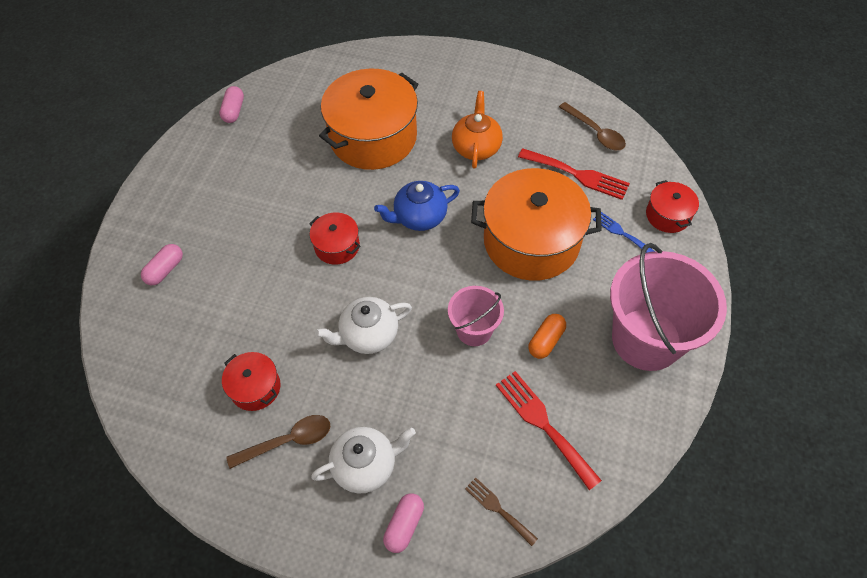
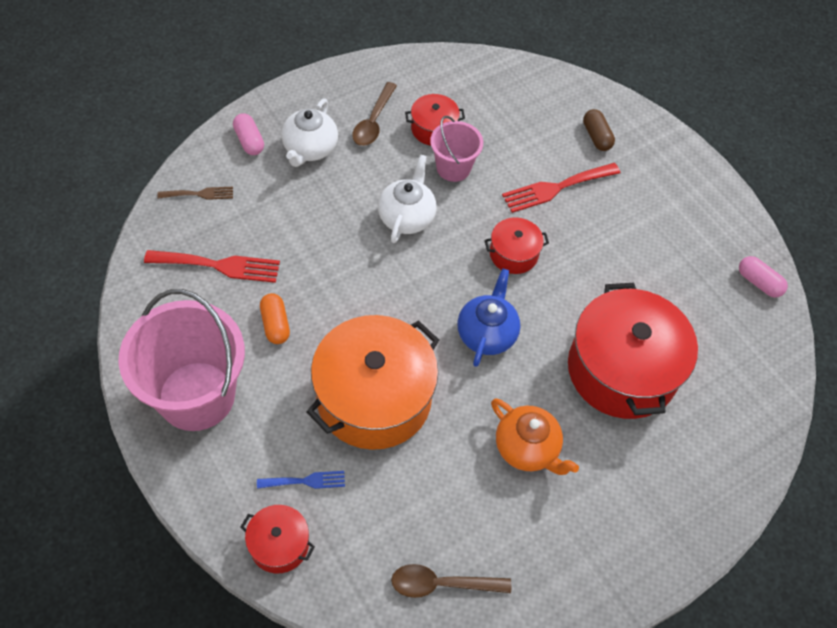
camera: 125 degrees right, 0 degrees up
(165, 270) = (596, 137): pink capsule -> brown capsule
(373, 137) = (622, 370): orange pot -> red pot
(474, 330) = (337, 285): pink bucket -> pink bucket (453, 168)
(577, 174) = (406, 510): red fork -> red fork (556, 188)

